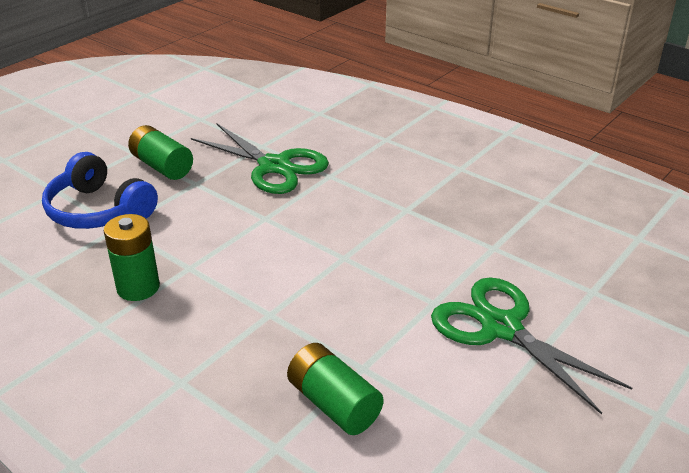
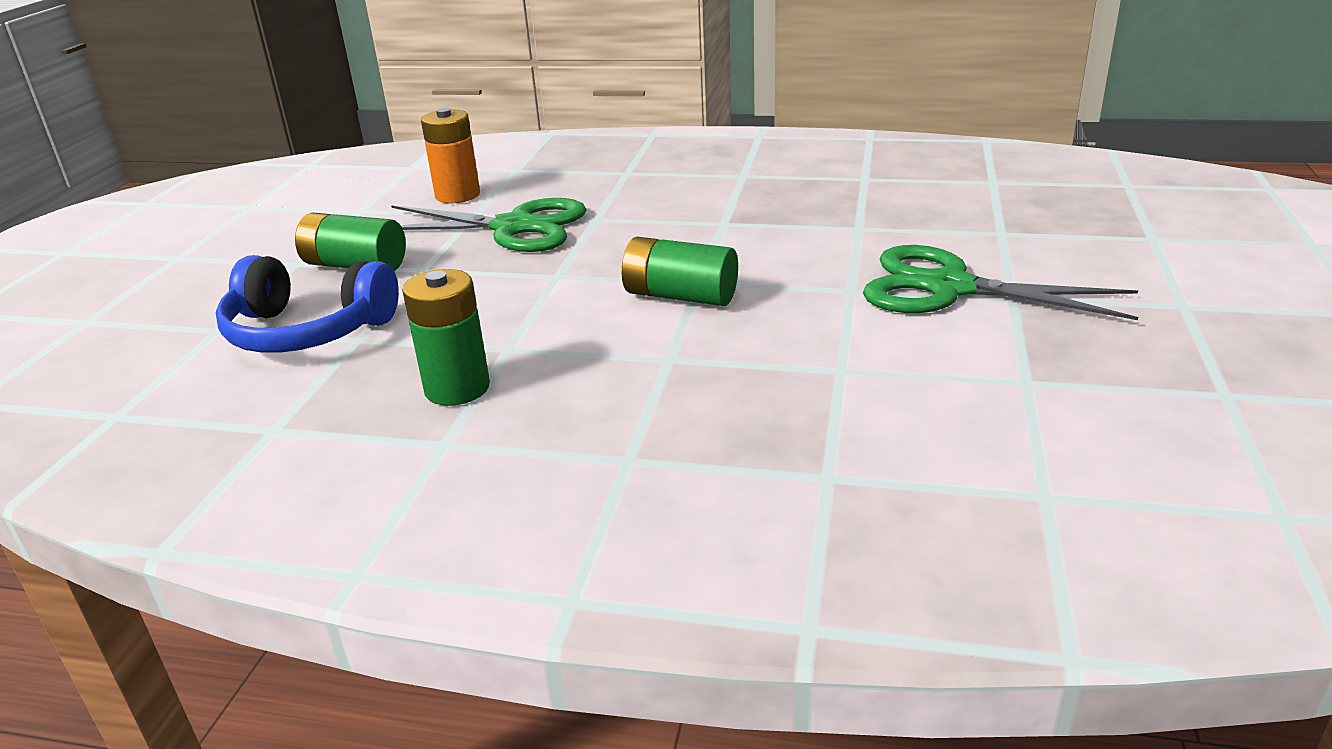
camera: 25 degrees left, 5 degrees down
(265, 125) = (457, 195): none -> orange battery
(333, 404) = (848, 412): green battery -> green battery (680, 296)

